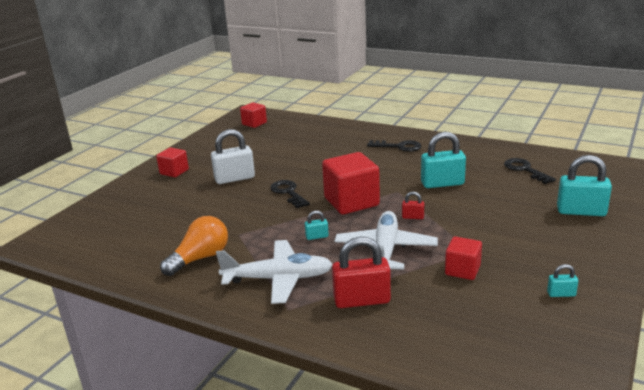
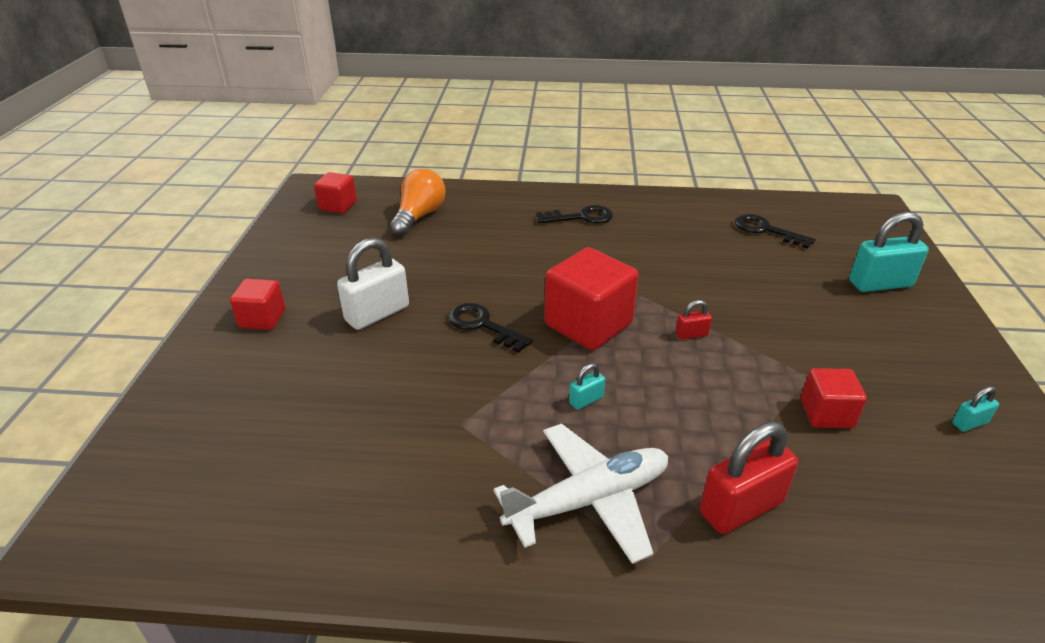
camera: 25 degrees left, 10 degrees up
(200, 258) = (430, 491): orange light bulb -> orange light bulb (419, 216)
(385, 250) = (701, 402): white plane -> none
(442, 183) = (685, 269): turquoise padlock -> none

